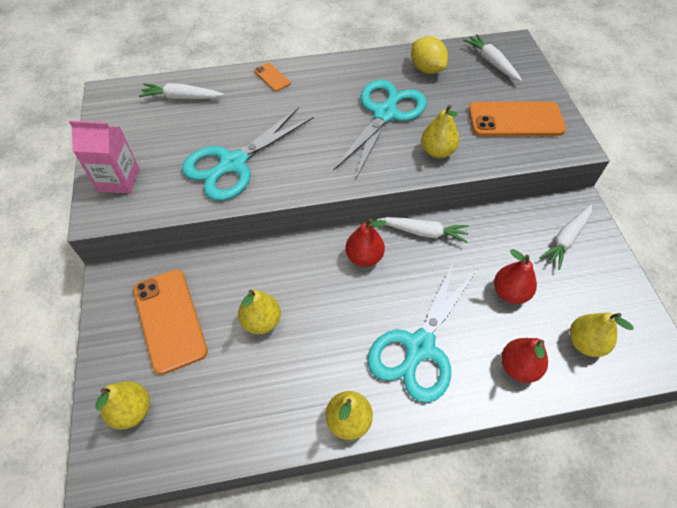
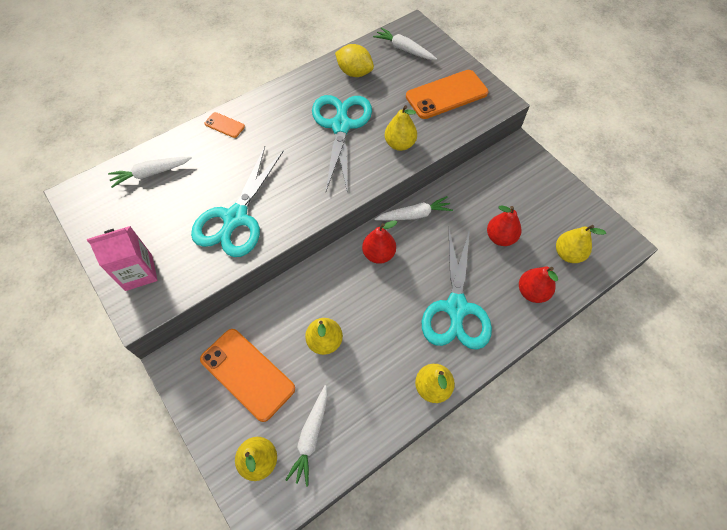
camera: 25 degrees left, 5 degrees up
(566, 239) = (520, 179): white carrot -> white carrot (311, 436)

